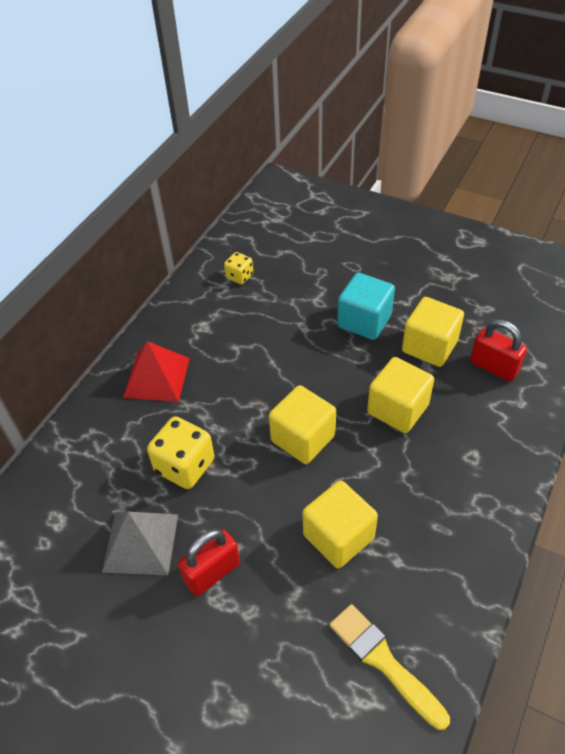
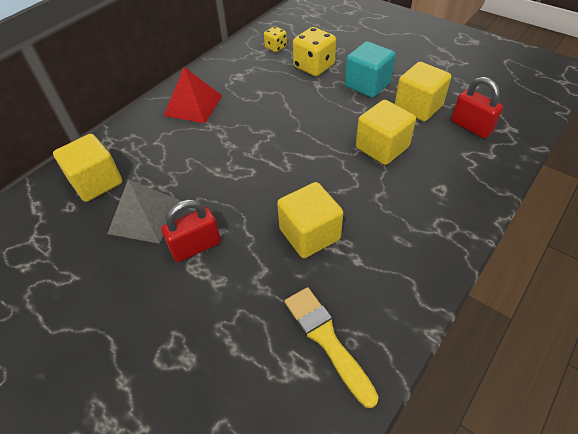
camera: 10 degrees right, 0 degrees up
(185, 466) = (196, 167): yellow dice -> yellow dice (314, 66)
(303, 438) = (297, 159): yellow cube -> yellow cube (96, 182)

